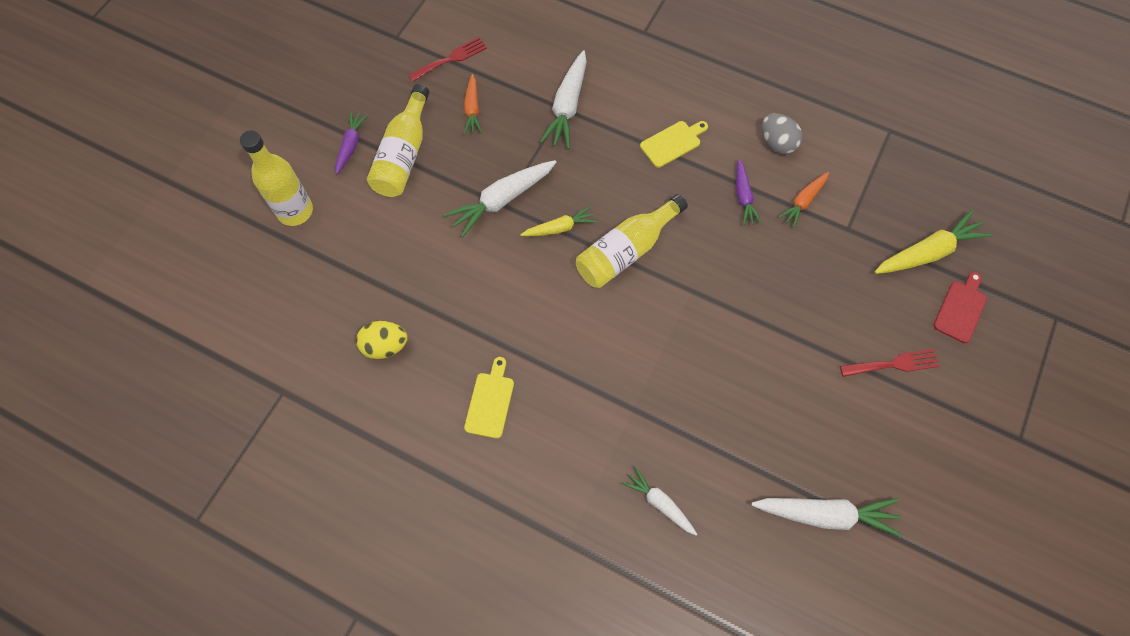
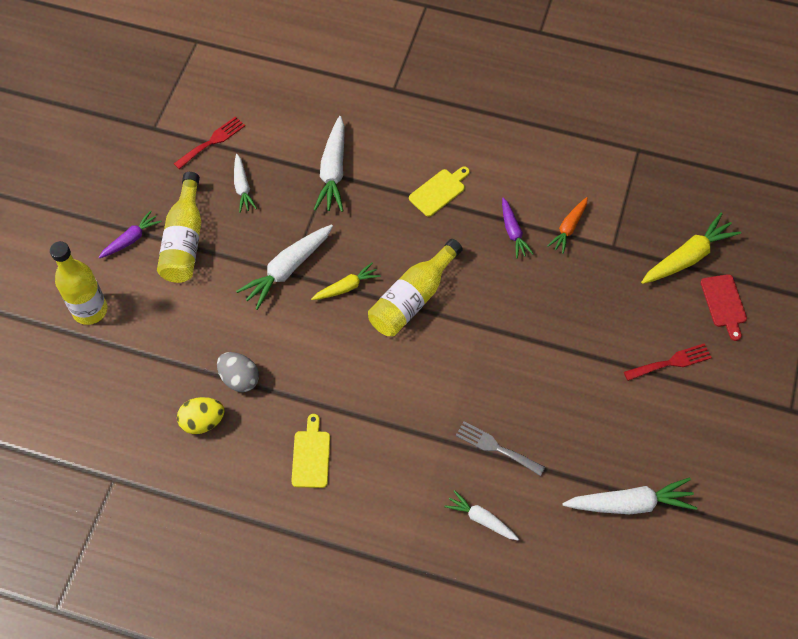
camera: 10 degrees left, 5 degrees down
(351, 145) = (131, 239): purple carrot -> purple carrot turned 45 degrees clockwise
(472, 109) = (242, 187): orange carrot -> white carrot
(688, 426) = (496, 447): none -> grey fork
(777, 143) = (536, 177): grey egg -> grey egg (239, 379)
(961, 309) = (724, 303): red cutting board -> red cutting board turned 150 degrees clockwise

